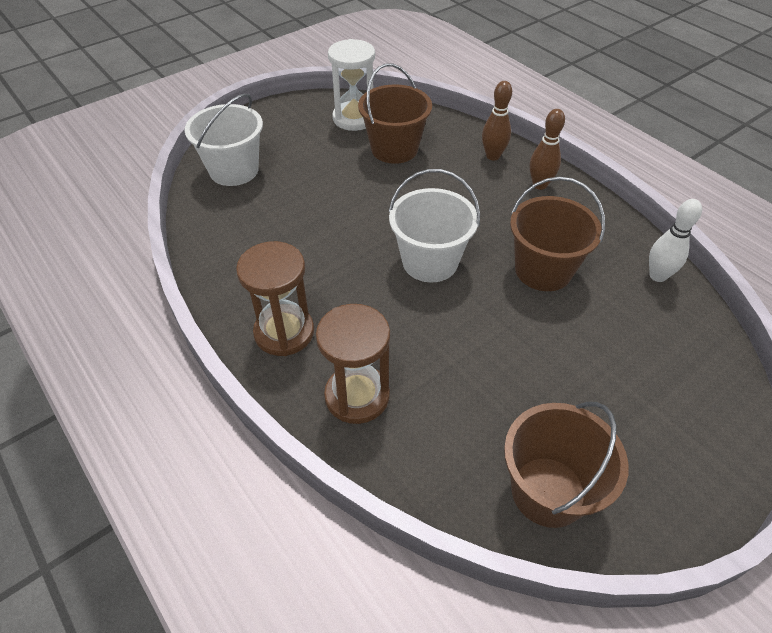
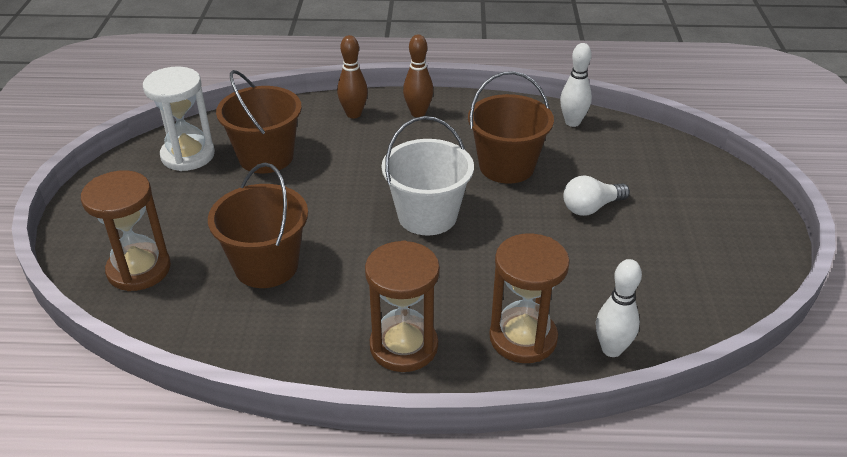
camera: 50 degrees left, 10 degrees down
(234, 170) = (139, 269): white bucket -> brown hourglass
(400, 463) = (611, 349): none -> white bowling pin
(548, 491) = (702, 287): brown bucket -> brown bucket (266, 266)
(559, 352) = (591, 207): none -> white light bulb

